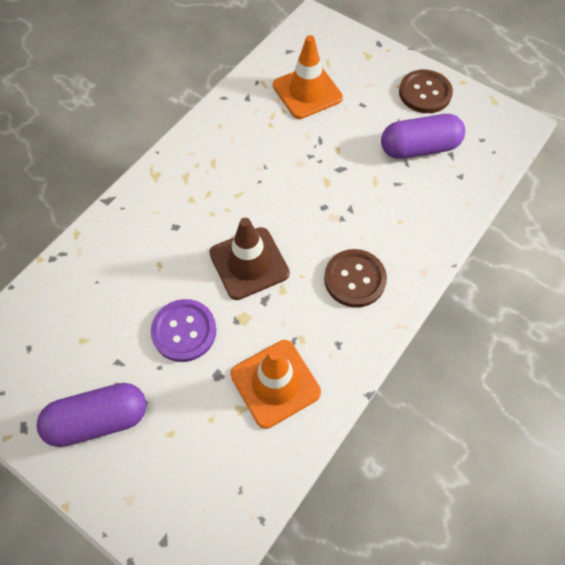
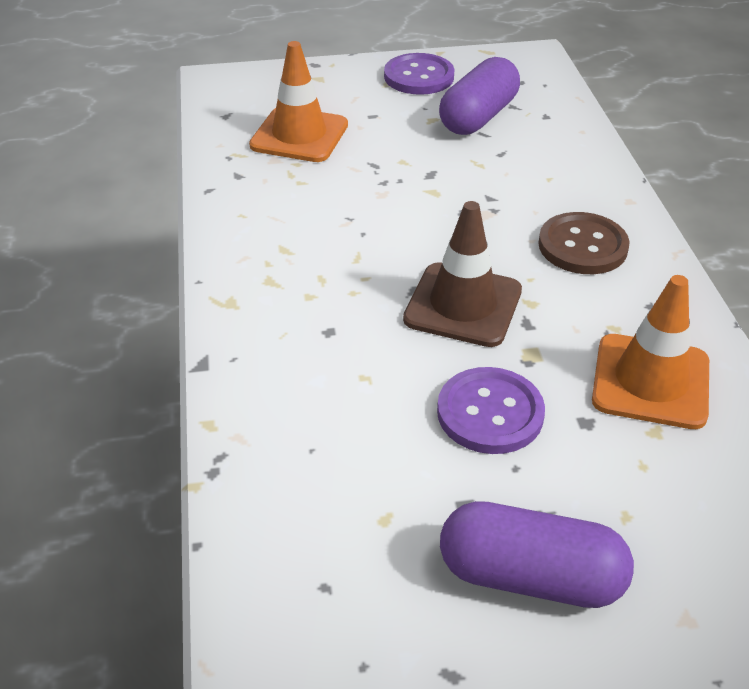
camera: 45 degrees left, 20 degrees down
(98, 420) = (530, 577): purple capsule -> purple capsule turned 75 degrees clockwise
(425, 93) = (419, 77): brown button -> purple button

